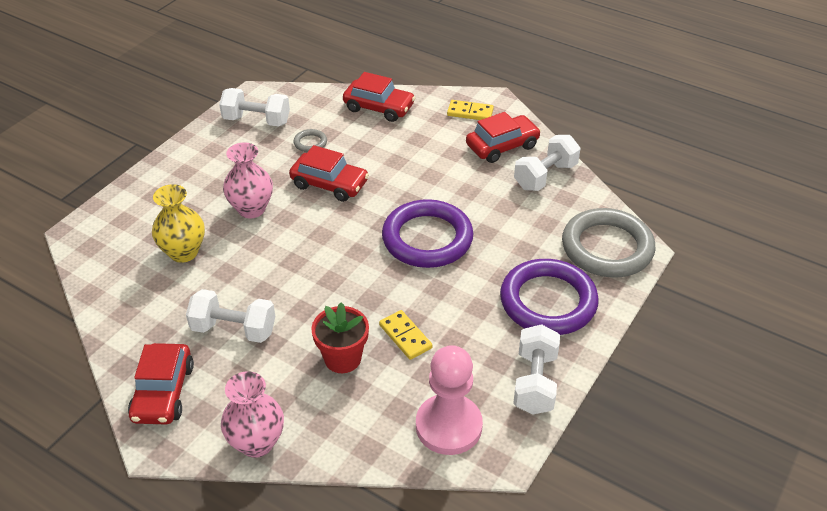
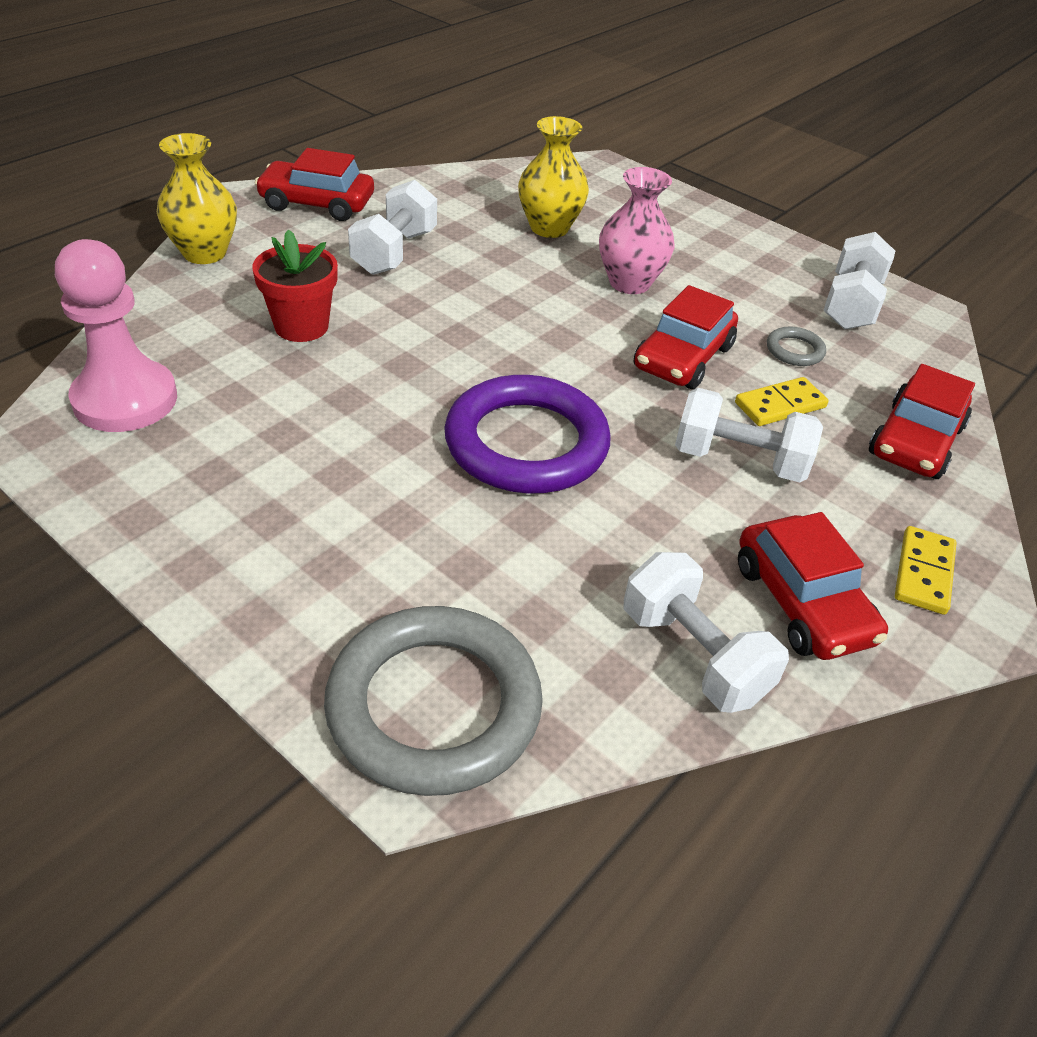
camera: 95 degrees right, 0 degrees up
(257, 443) = (204, 253): pink vase -> yellow vase
(405, 336) = (314, 386): yellow domino -> yellow domino (780, 405)
(534, 382) = (146, 505): white dumbbell -> white dumbbell (739, 460)
(548, 302) = (316, 566): purple ring -> none

